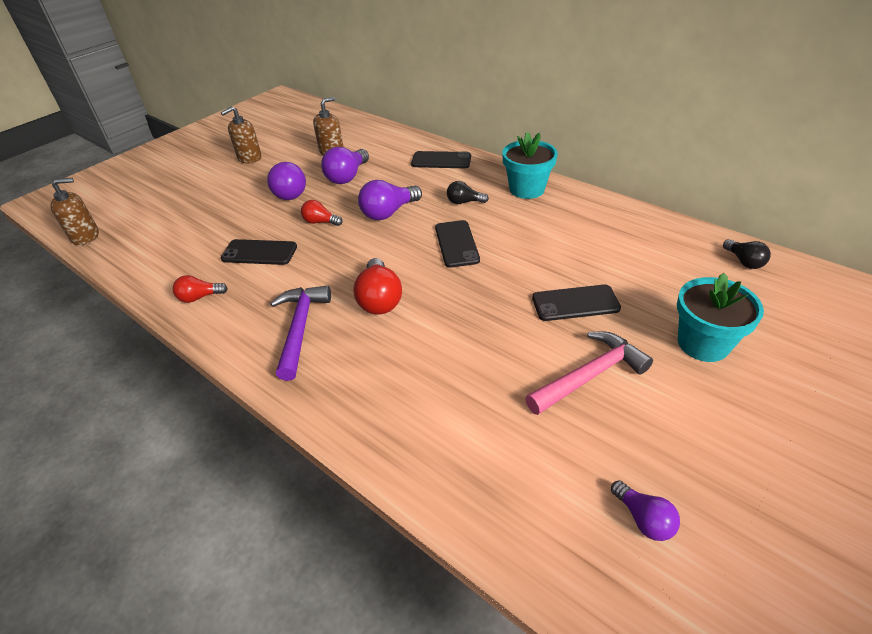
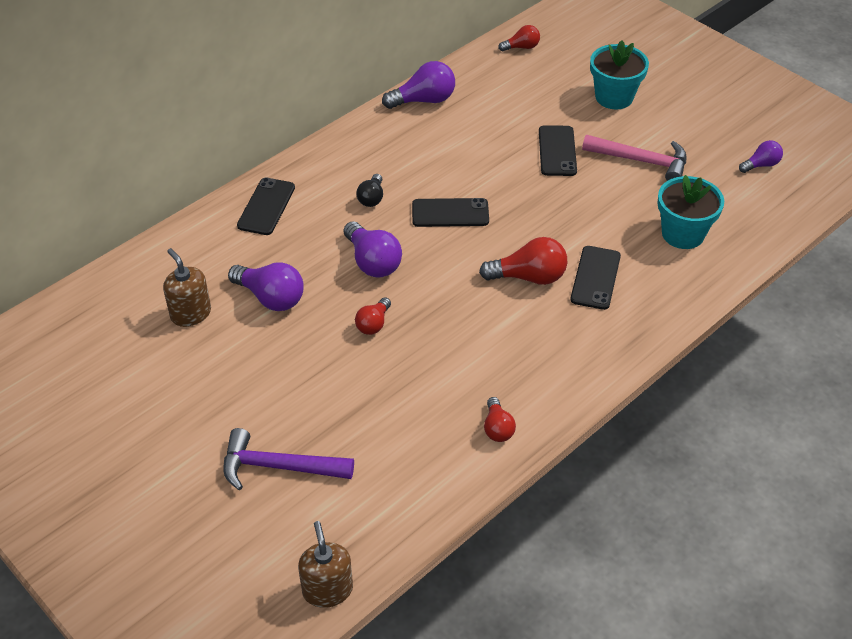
camera: 85 degrees left, 5 degrees up
(249, 158) = (163, 411): brown soap dispenser -> none
(259, 253) = (423, 380): black phone -> black phone (595, 278)
(288, 192) = (289, 358): purple light bulb -> purple light bulb (424, 100)
(300, 328) = (562, 337): purple hammer -> purple hammer (279, 467)
(527, 189) = (362, 147): turquoise flower pot -> turquoise flower pot (683, 234)
(589, 375) = (641, 161): pink hammer -> pink hammer turned 135 degrees clockwise
(744, 261) = (521, 47): black light bulb -> red light bulb

